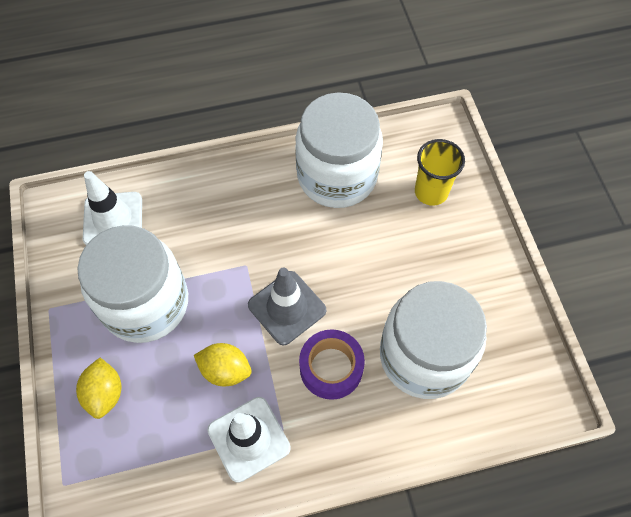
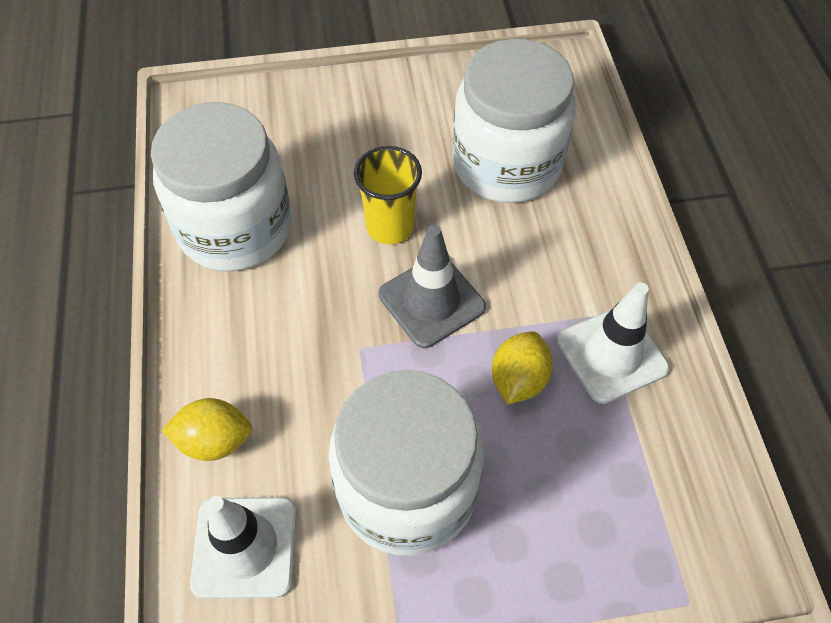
camera: 85 degrees left, 5 degrees down
(105, 393) = (550, 546): yellow lemon -> yellow lemon (214, 441)
(331, 368) = (518, 258): purple tape -> none
(431, 192) = (284, 130): yellow cup -> yellow cup (390, 226)

